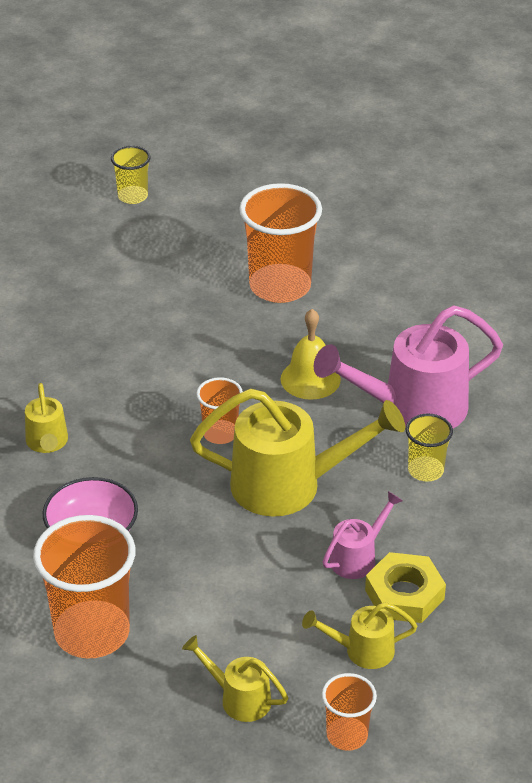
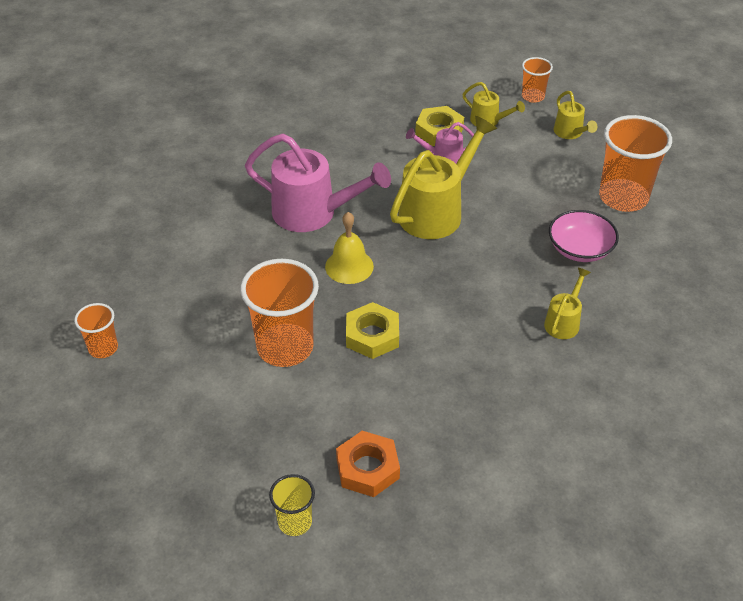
camera: 140 degrees left, 5 degrees up
(114, 248) = (368, 468): none -> orange nut
(216, 334) = (372, 335): none -> yellow nut
(220, 433) = (445, 264): orange cup -> orange cup (103, 348)
(289, 485) = (437, 211): yellow watering can -> yellow watering can turned 90 degrees clockwise
(425, 470) = (352, 177): yellow cup -> none

